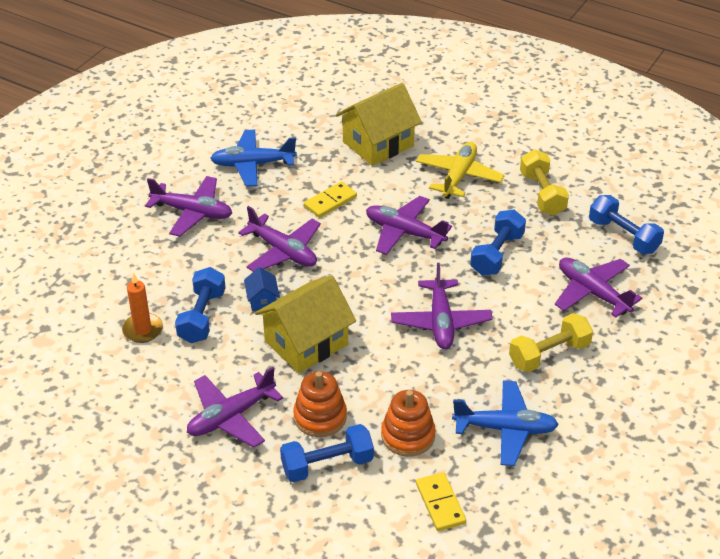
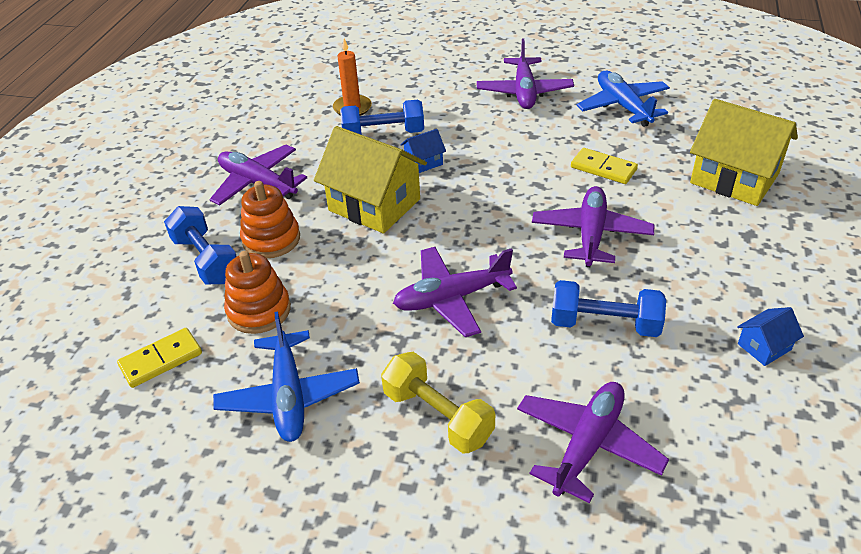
camera: 75 degrees right, 0 degrees up
(283, 251) = (502, 157): purple plane -> none
(458, 176) = (731, 257): yellow plane -> none
(542, 194) = (764, 347): yellow dumbbell -> blue house
(623, 236) = (741, 463): blue dumbbell -> none

